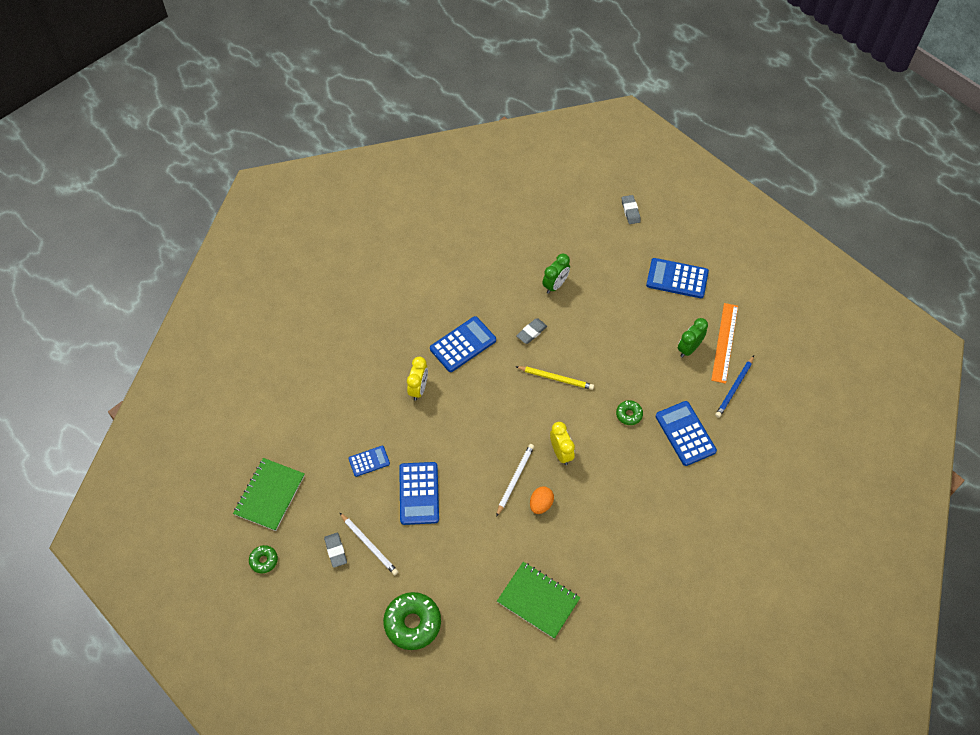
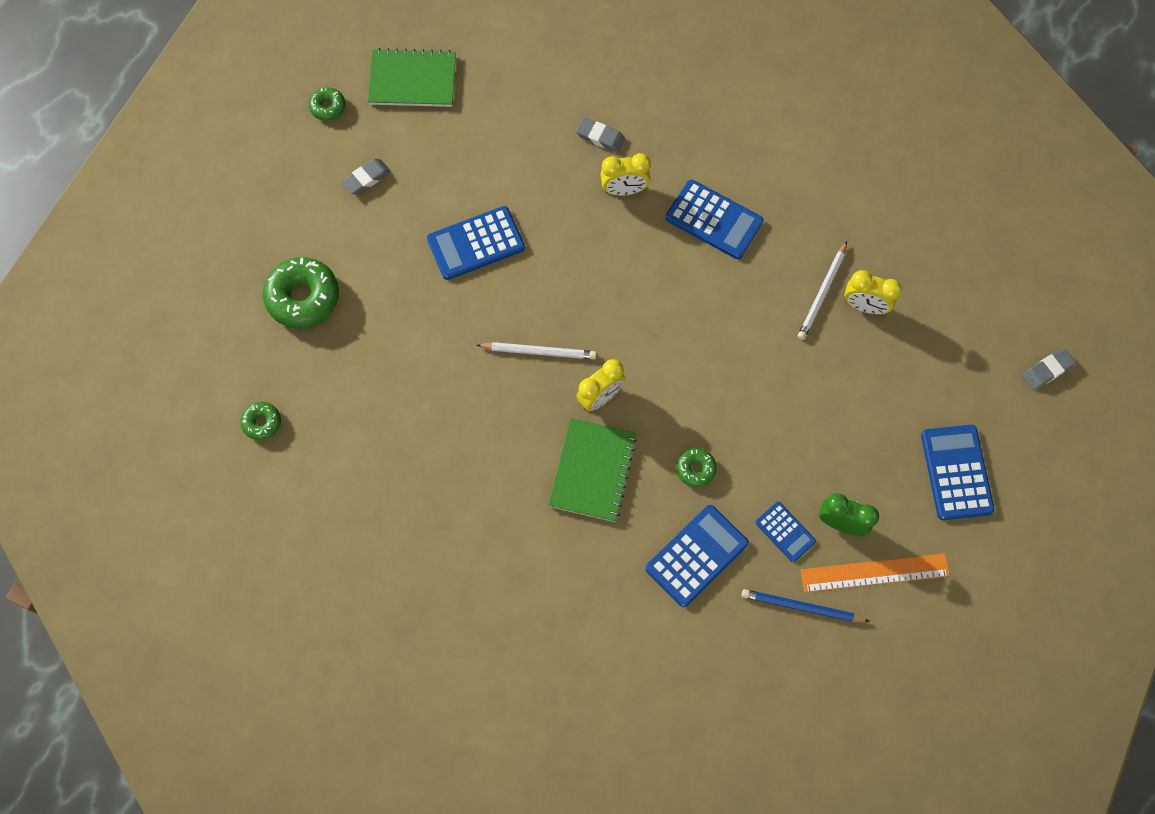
camera: 70 degrees right, 10 degrees up
(369, 461) = (498, 171): blue calculator -> blue calculator (785, 532)
(369, 545) = (387, 212): white pencil -> white pencil (822, 293)
(500, 680) = (262, 423): none -> green donut
(531, 332) = (772, 300): grey eraser -> grey eraser (600, 137)
(538, 600) = (380, 435): green notebook -> green notebook (593, 471)
(541, 504) = (515, 395): orange egg -> none
(555, 285) = (864, 306): green clock -> yellow clock
(556, 378) = (712, 355): yellow pencil -> none

